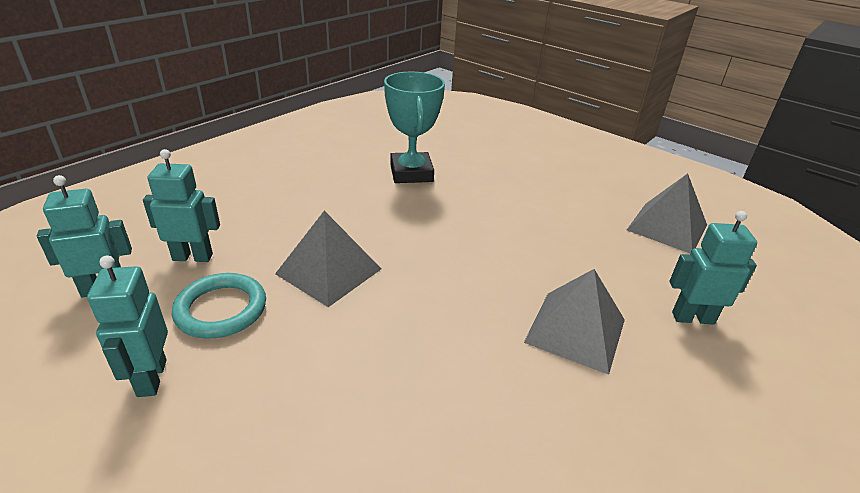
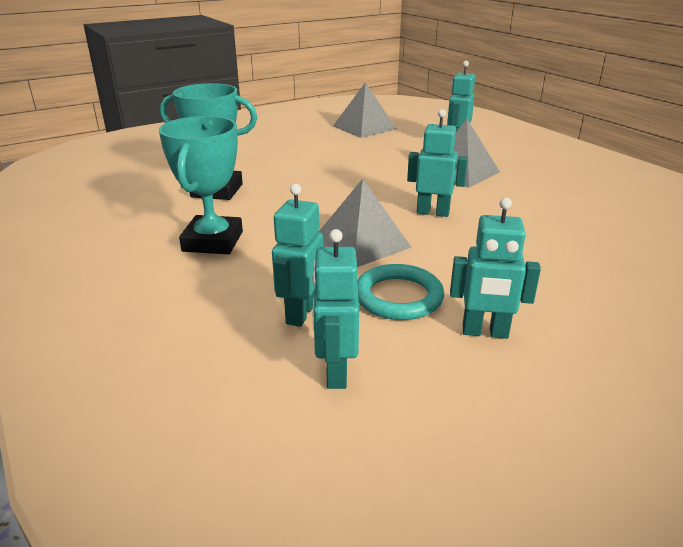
camera: 70 degrees left, 5 degrees down
(310, 192) = (213, 241): none -> turquoise trophy
(425, 315) = (433, 212): none -> turquoise robot

